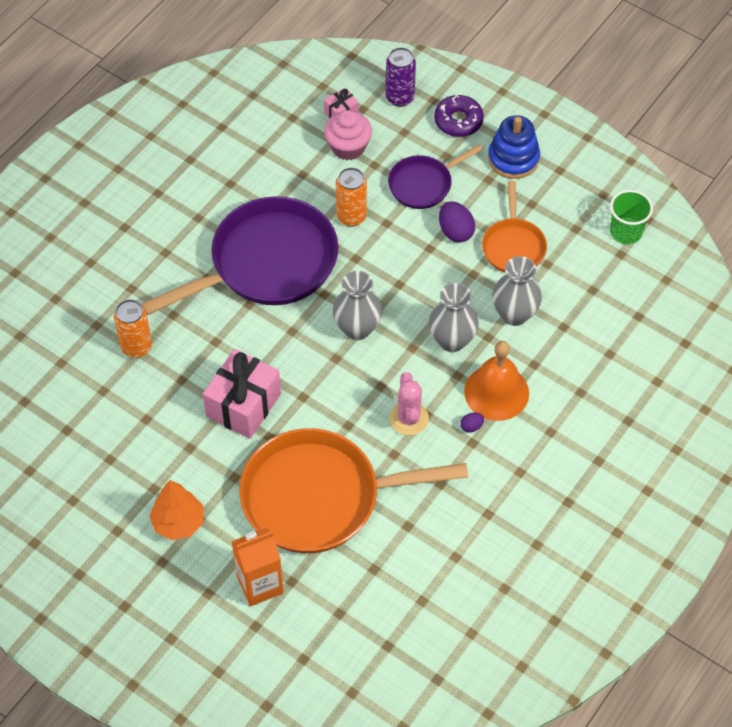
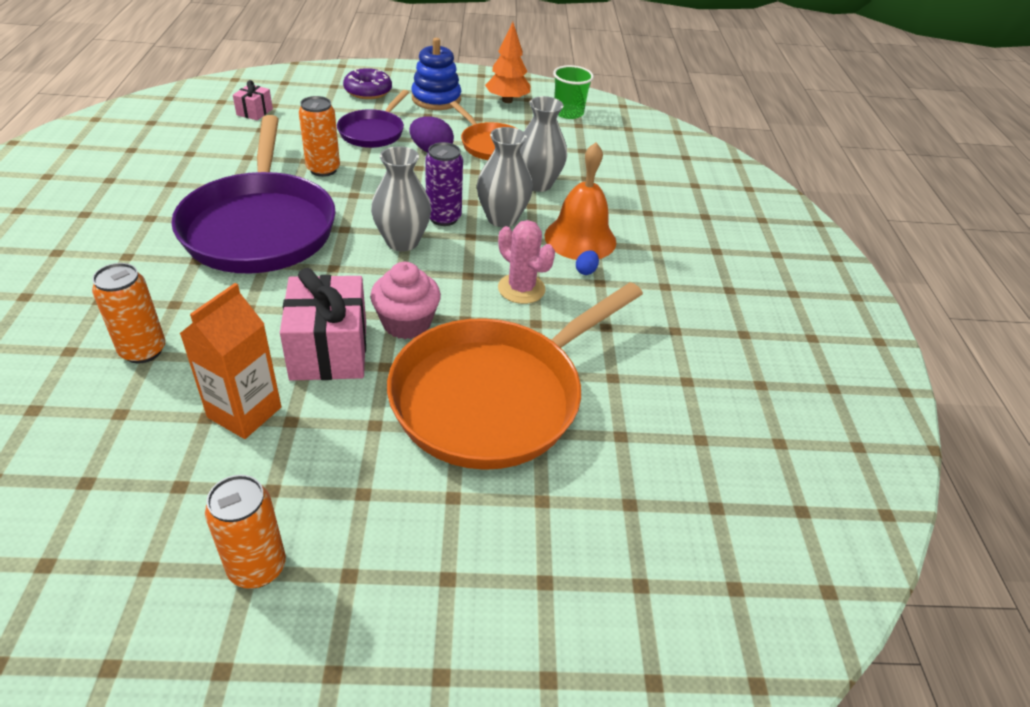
camera: 40 degrees left, 15 degrees down
(122, 531) = (257, 567): none -> orange can
(178, 522) = (337, 512): orange tree -> orange tree (507, 100)
(260, 584) = (507, 527): orange carton -> orange carton (244, 412)
(267, 263) = (260, 226): purple pan -> purple pan turned 150 degrees clockwise
(348, 147) = (279, 129): pink cupcake -> pink cupcake (406, 323)
(400, 97) = (302, 91): purple can -> purple can (443, 218)
(471, 426) = (586, 271): purple egg -> blue egg

